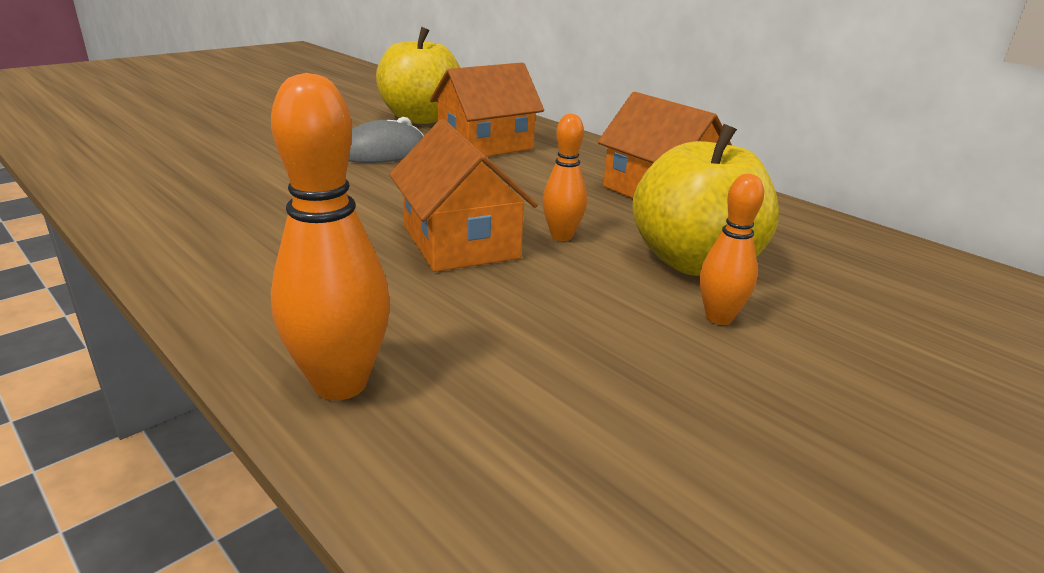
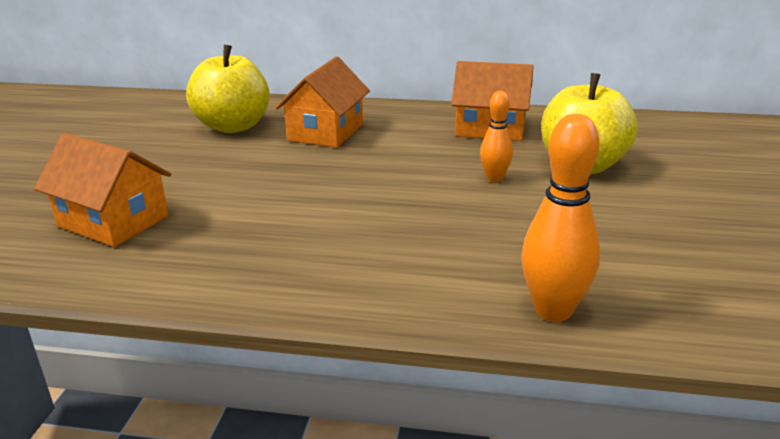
camera: 35 degrees left, 0 degrees up
(383, 152) = (266, 164): grey mouse -> none
(460, 242) = (450, 206): orange house -> orange house (113, 221)
(719, 318) = (641, 191): orange bowling pin -> none

